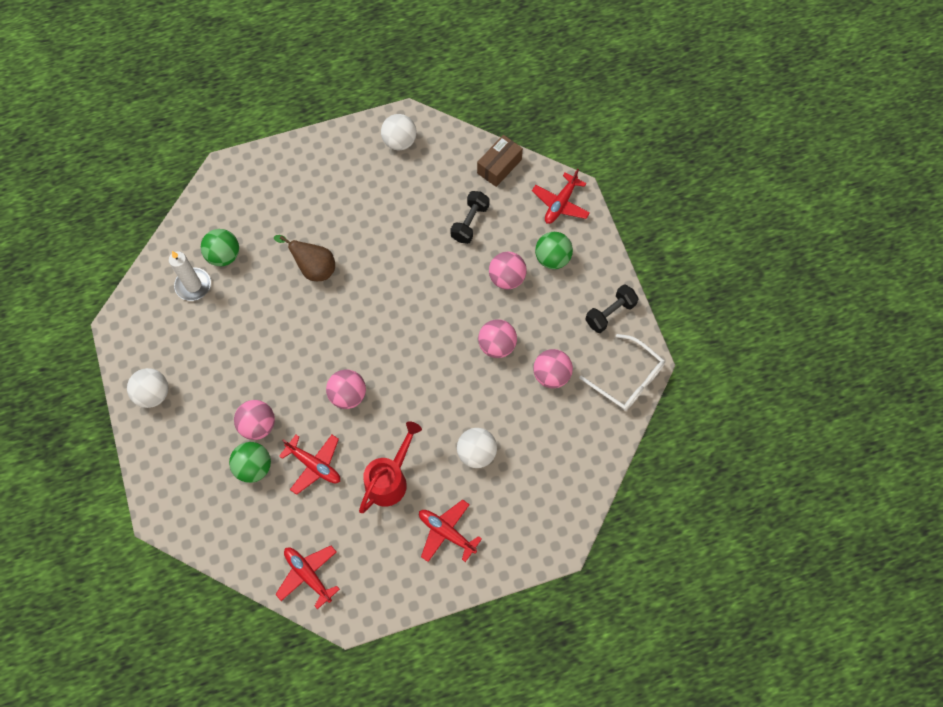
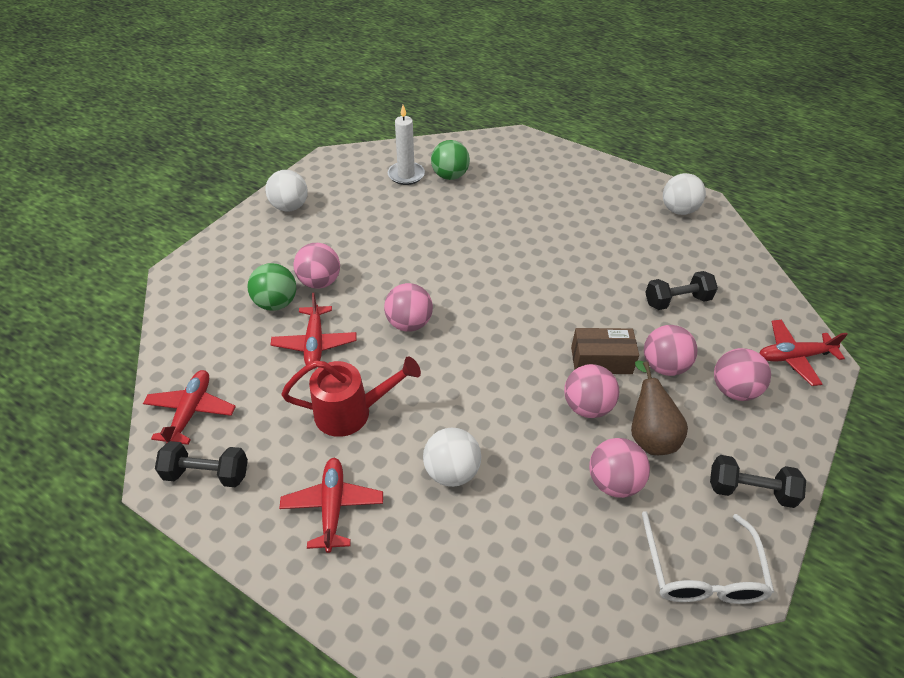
camera: 50 degrees right, 20 degrees down
(314, 268) = (501, 229): brown pear -> brown pear (649, 434)
(366, 589) = (207, 473): none -> black dumbbell
(499, 166) = (756, 286): brown box -> brown box (601, 360)
(552, 258) = (733, 390): green ball -> pink ball

